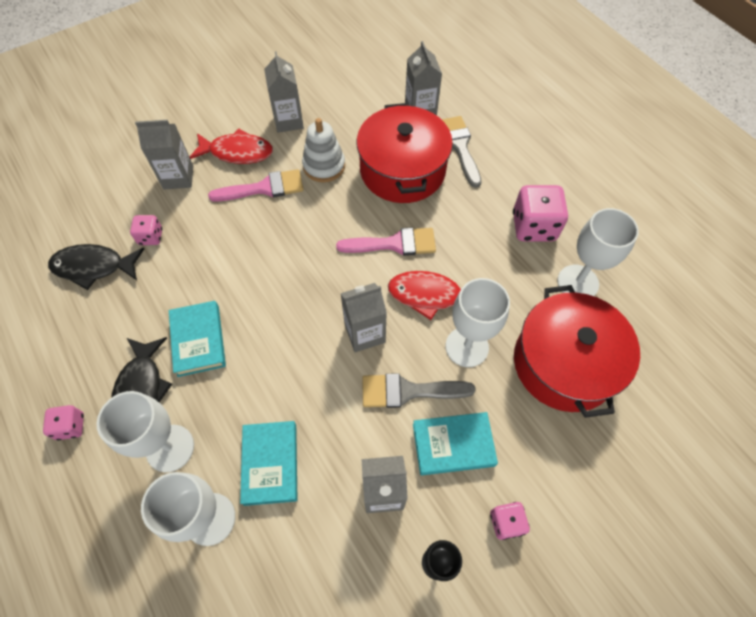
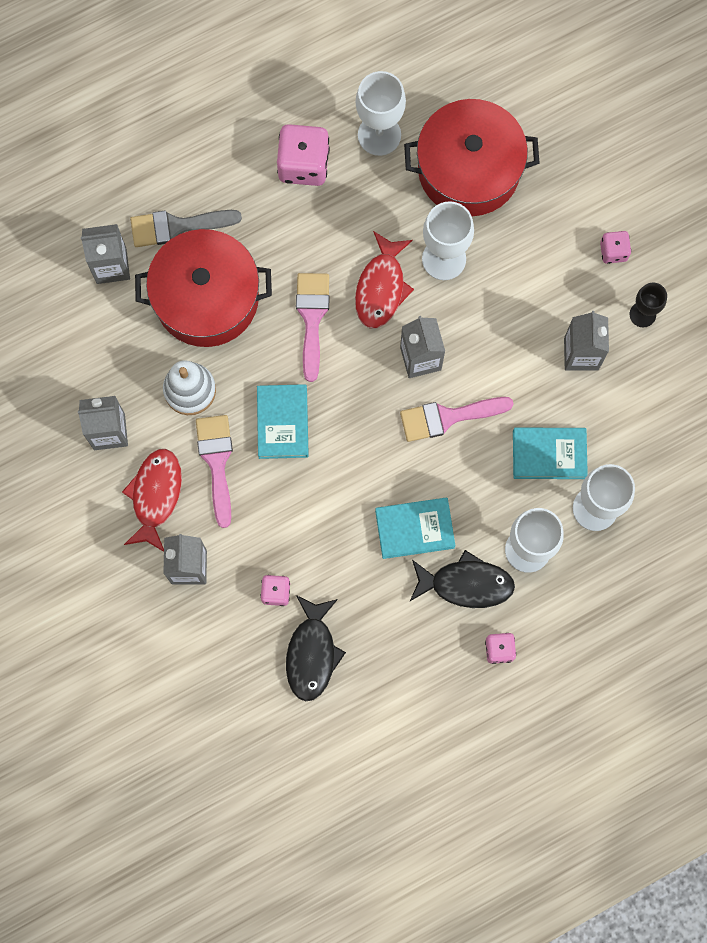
camera: 85 degrees left, 15 degrees up
(307, 361) = (447, 417): none -> pink brush
(408, 391) = (486, 321): grey brush -> none
(453, 444) = (542, 286): turquoise book -> turquoise book (282, 423)

